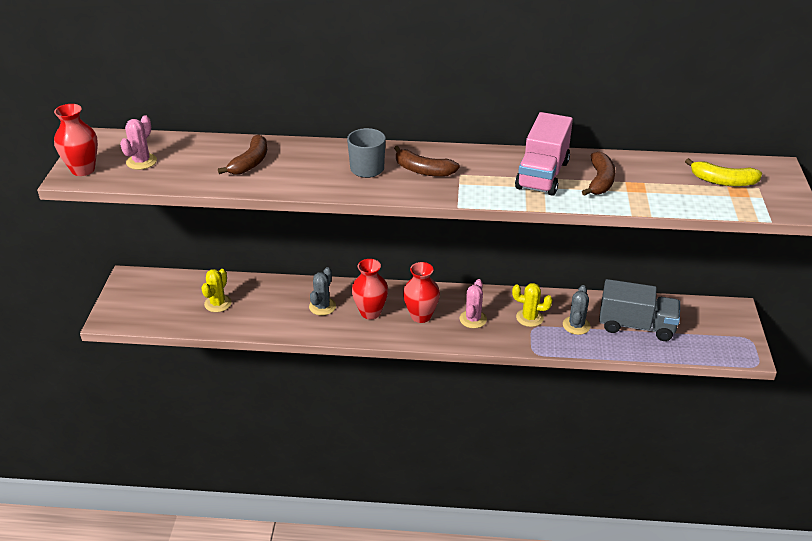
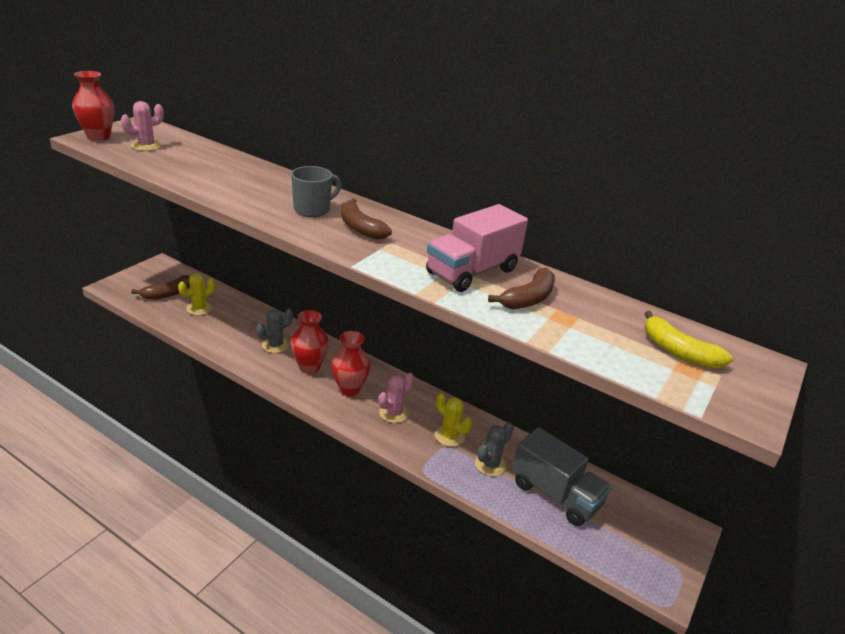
camera: 25 degrees right, 5 degrees down
(250, 162) = (224, 173): brown banana -> brown banana (167, 294)

